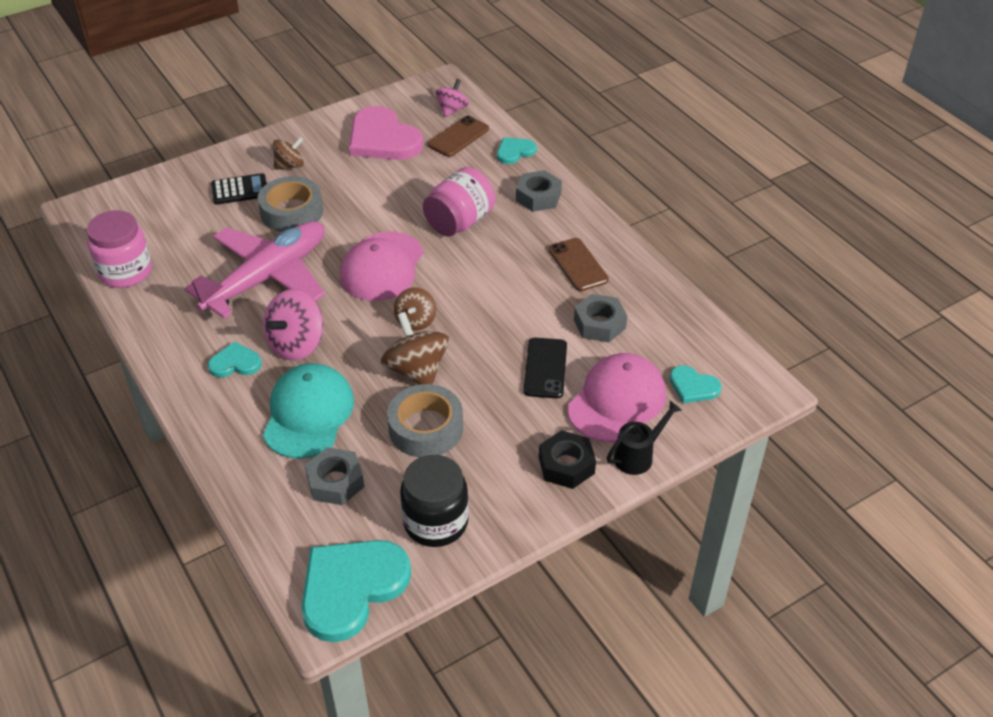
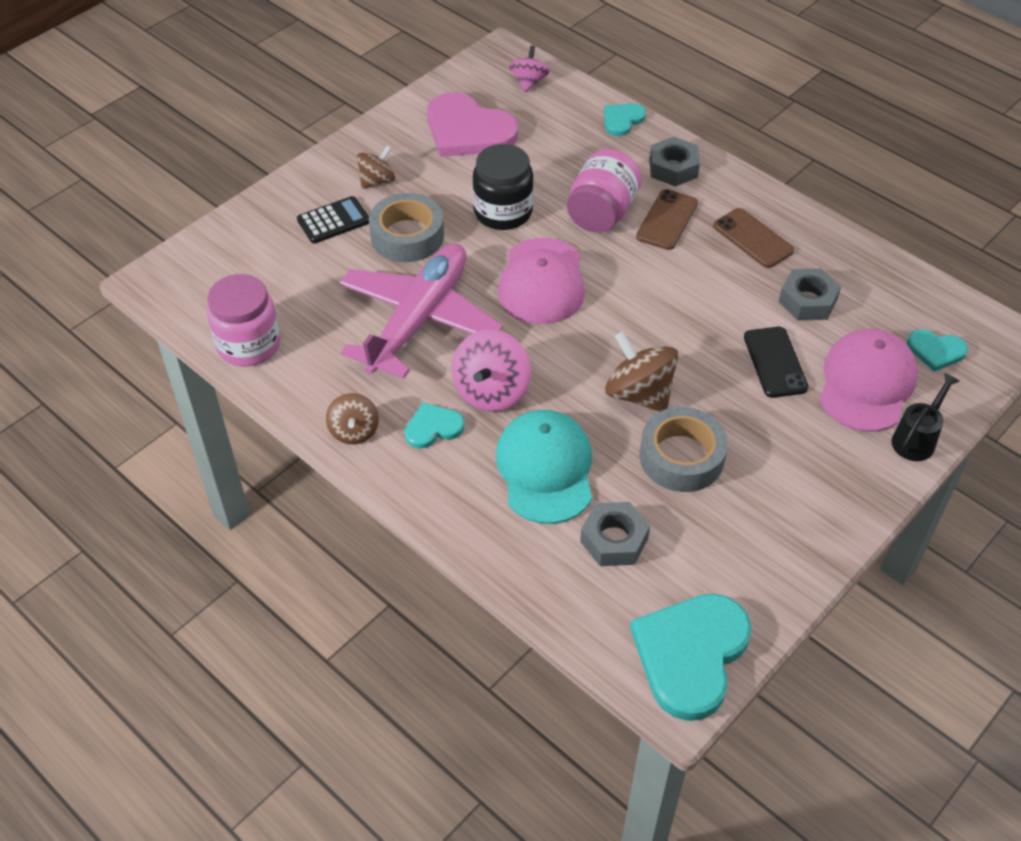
camera: 15 degrees left, 5 degrees up
(416, 321) = (610, 337): brown spinning top -> brown spinning top (354, 431)
(436, 522) = (744, 560): black jar -> black jar (503, 212)
(458, 137) = (552, 113): brown phone -> brown phone (667, 220)
(566, 465) = (849, 466): black nut -> none

